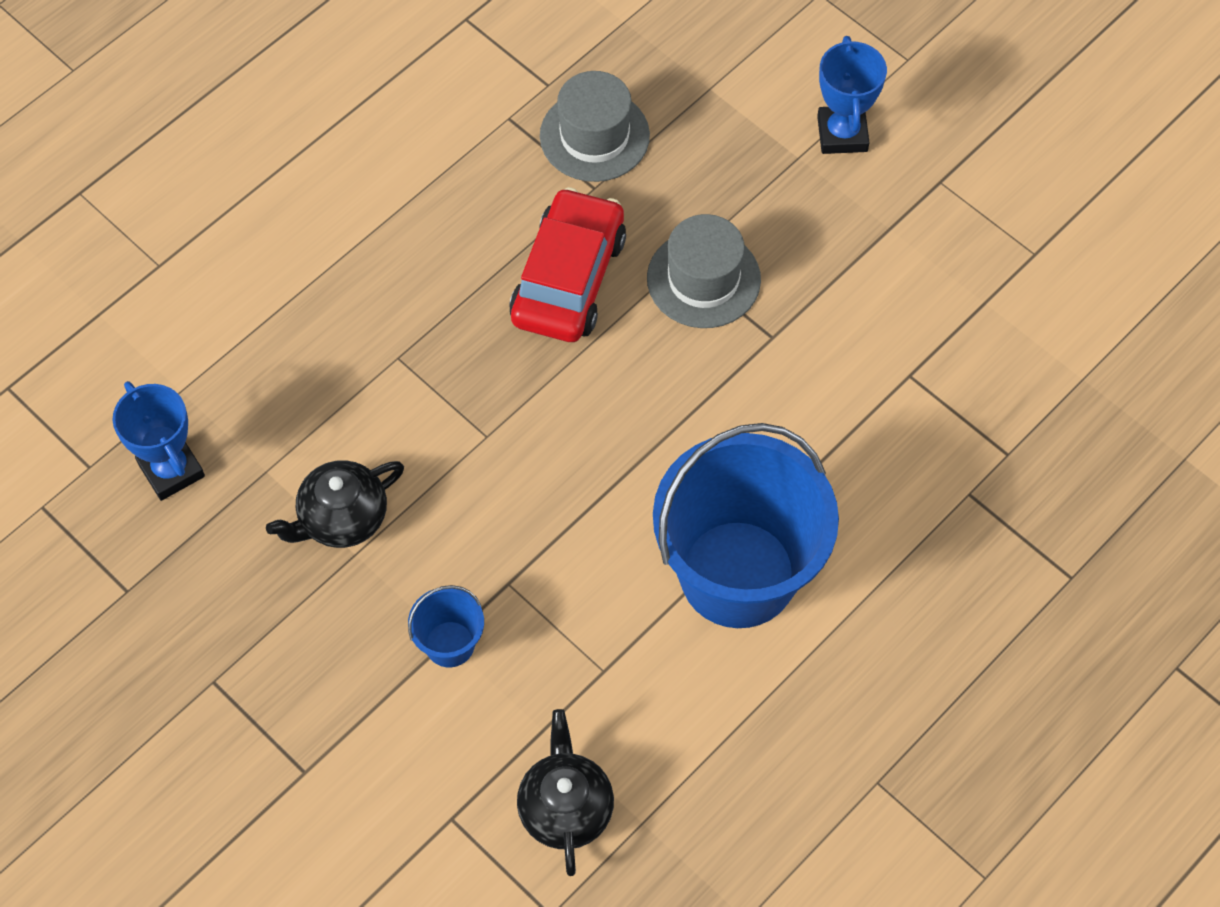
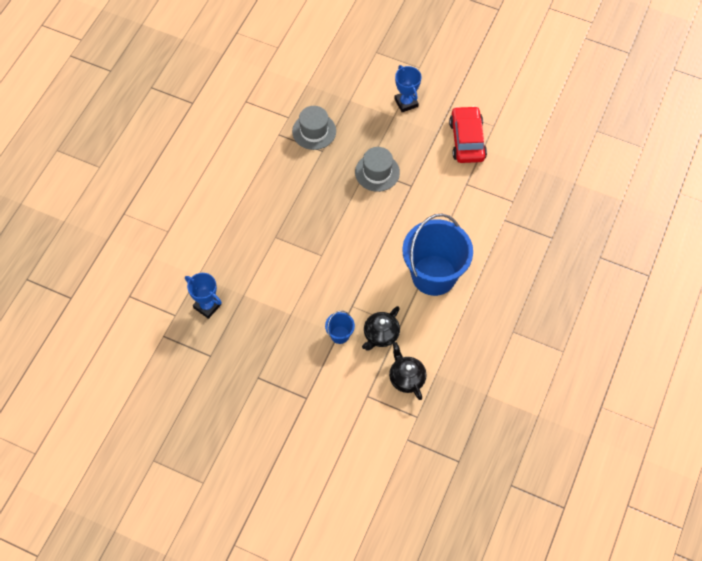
camera: 20 degrees left, 0 degrees up
(341, 518) = (280, 303): black teapot -> black teapot (380, 335)
(568, 278) = (327, 188): red car -> red car (467, 140)

